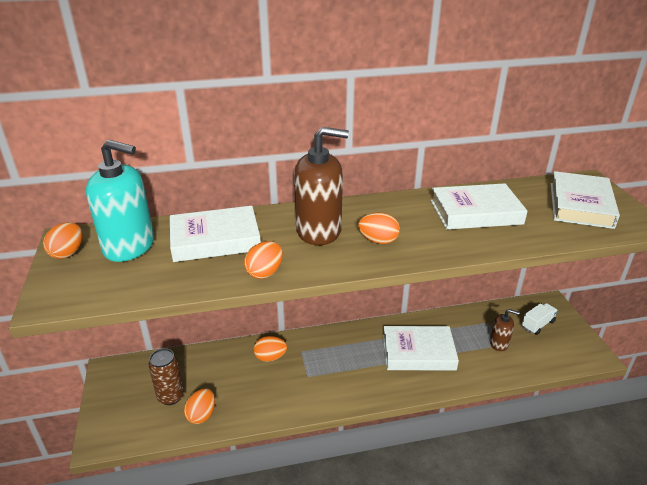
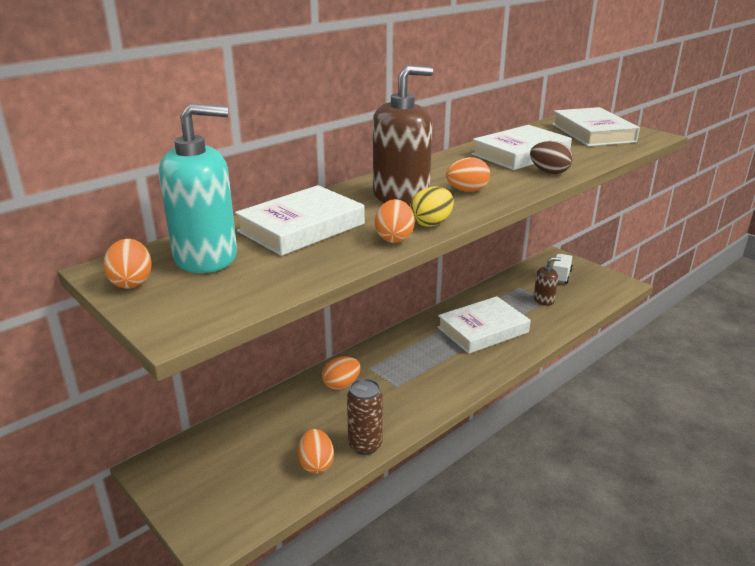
camera: 30 degrees left, 5 degrees down
(171, 396) = (261, 462): brown can -> brown can (365, 445)
(309, 267) = (431, 223): none -> yellow egg
(476, 241) = (549, 172): none -> brown egg

